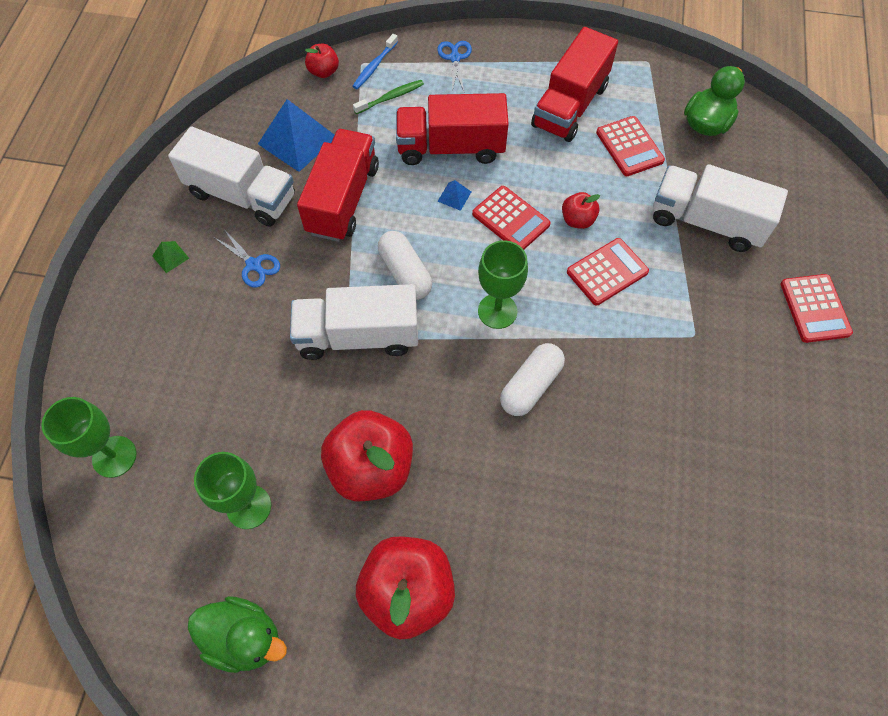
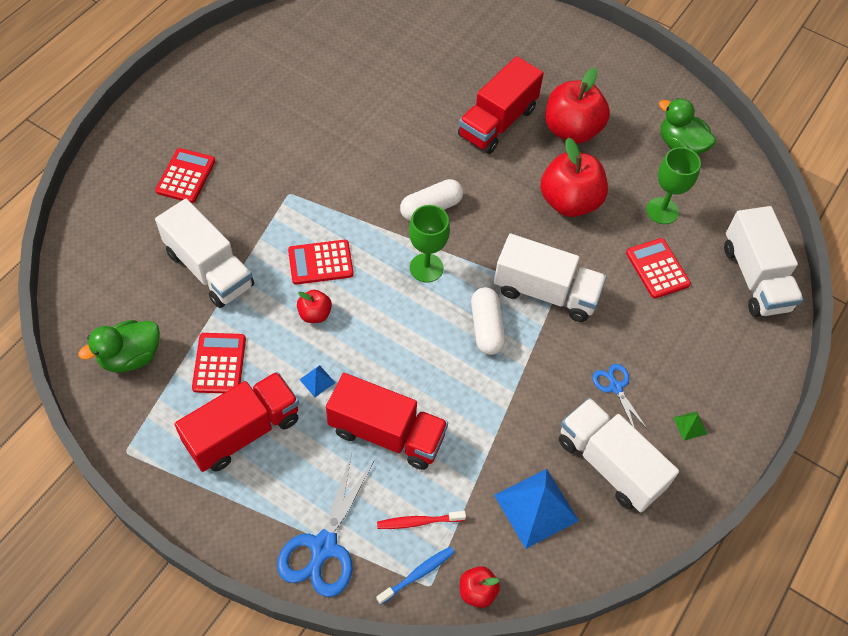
camera: 160 degrees left, 5 degrees down
(114, 456) = (755, 278): green goblet -> white truck
(343, 199) = (514, 419): red truck -> red truck (497, 122)
(390, 97) = (418, 522): green toothbrush -> red toothbrush
(454, 196) = (409, 380): blue pyramid -> blue pyramid (317, 381)
(455, 58) = (323, 547): blue scissors -> blue scissors, size x1.80
(510, 219) = (372, 338): red calculator -> red calculator (657, 268)

